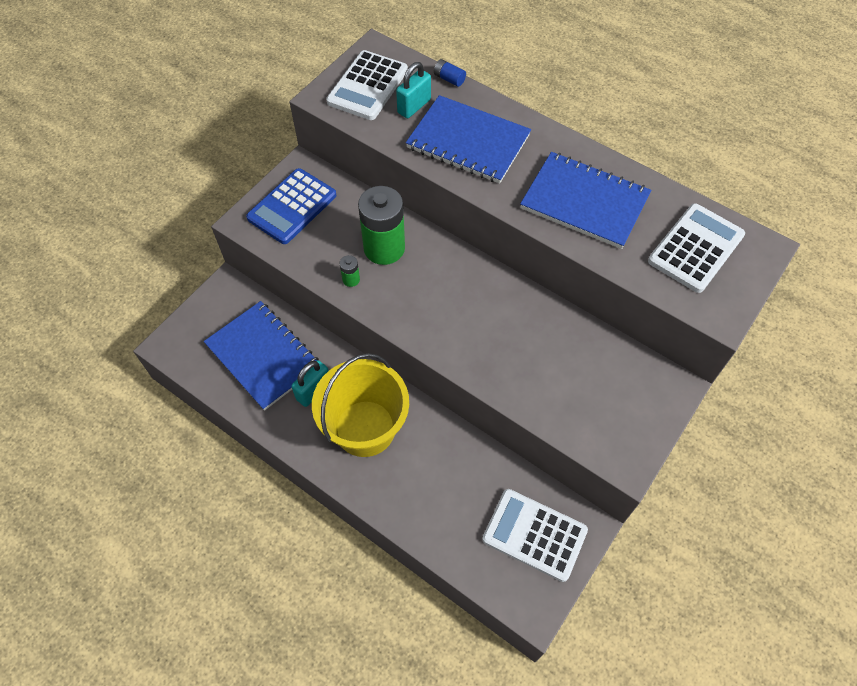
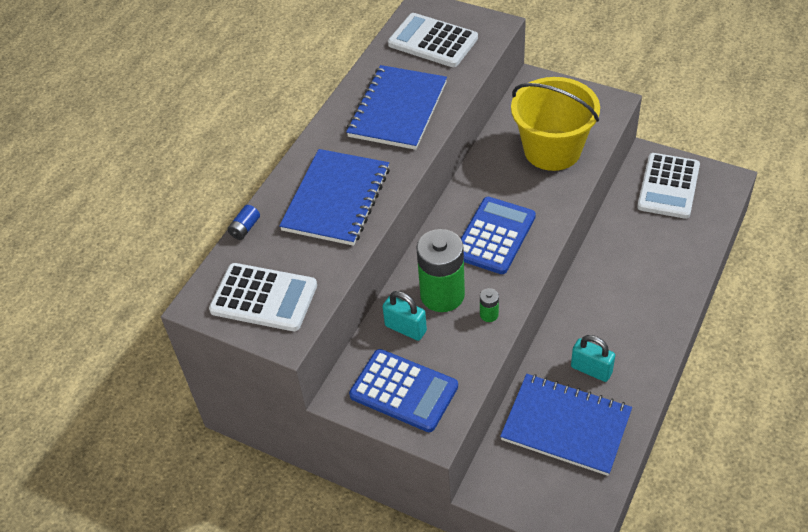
camera: 95 degrees left, 10 degrees down
(263, 356) = (566, 426): blue notebook -> blue notebook turned 75 degrees clockwise
(365, 428) = (616, 318): yellow bucket -> yellow bucket (552, 150)
(414, 106) = (291, 251): turquoise padlock -> turquoise padlock (405, 328)
(444, 301) = (494, 236): none -> blue calculator

